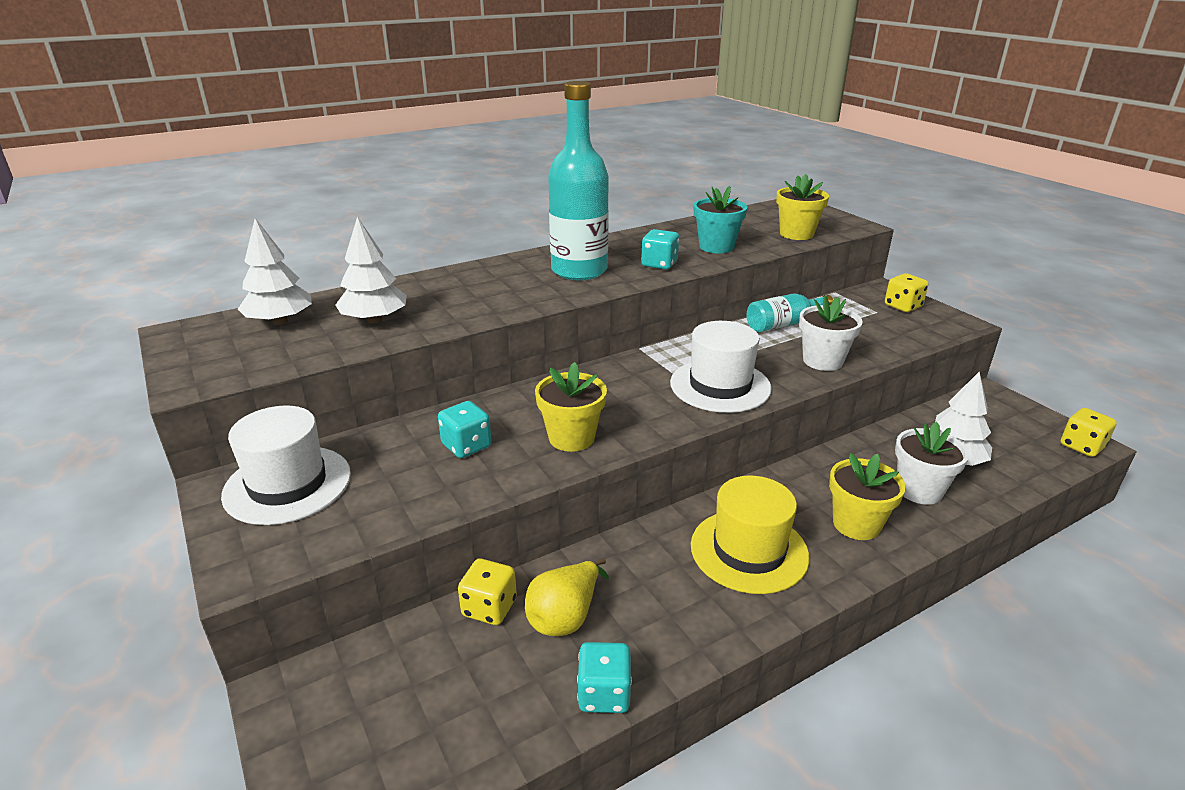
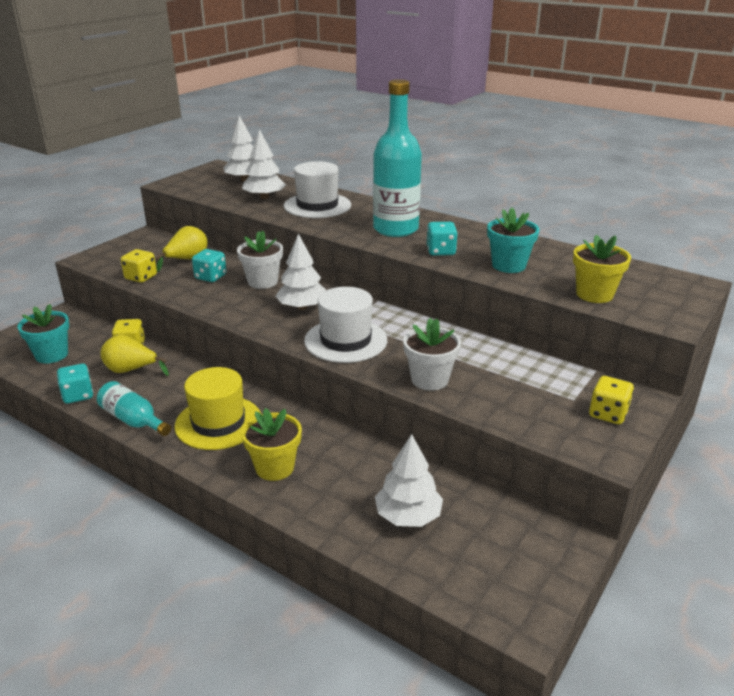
camera: 65 degrees right, 0 degrees up
(287, 484) = (152, 247): white hat -> white hat (317, 205)
(383, 457) = (187, 260): none -> yellow pear
(437, 721) = (52, 355): none -> turquoise flower pot
(571, 438) = (238, 303): yellow flower pot -> none
(619, 395) = (302, 307): none -> white tree
(784, 324) = (486, 352): turquoise bottle -> turquoise bottle (133, 420)
(919, 490) = (343, 498): white flower pot -> white flower pot (262, 282)
(1081, 446) = (512, 619): yellow dice -> yellow dice (141, 277)

